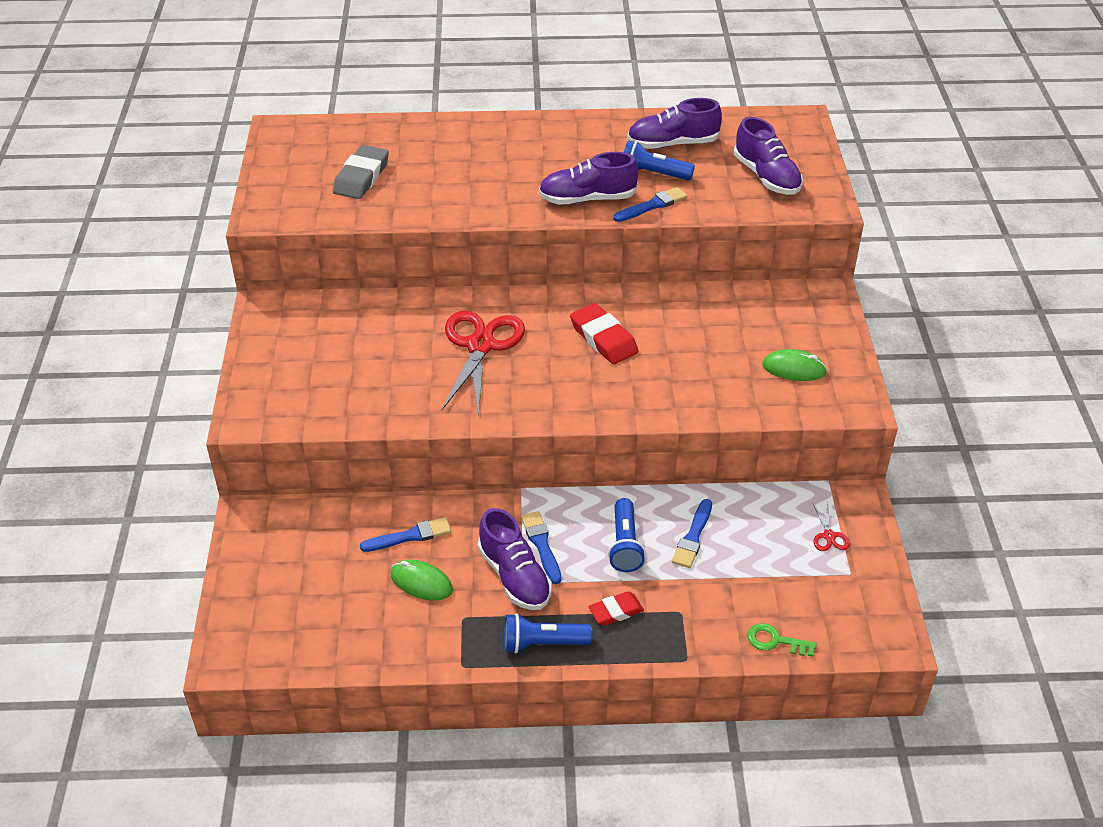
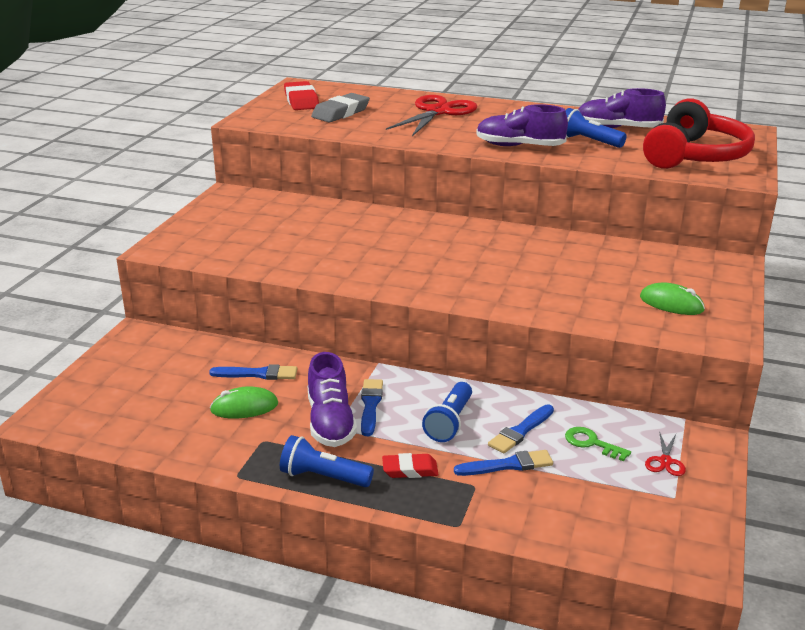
camera: 20 degrees right, 15 degrees down
(421, 582) = (244, 407): green mouse -> green mouse turned 60 degrees counterclockwise
(480, 346) = (384, 241): red scissors -> red scissors (437, 112)
(603, 338) = (497, 254): red eraser -> red eraser (301, 101)
(652, 205) = (575, 157): blue brush -> blue brush (507, 465)
(766, 177) = (694, 156): purple shoe -> red headphones
(775, 641) = (562, 533): green key -> green key (591, 443)

